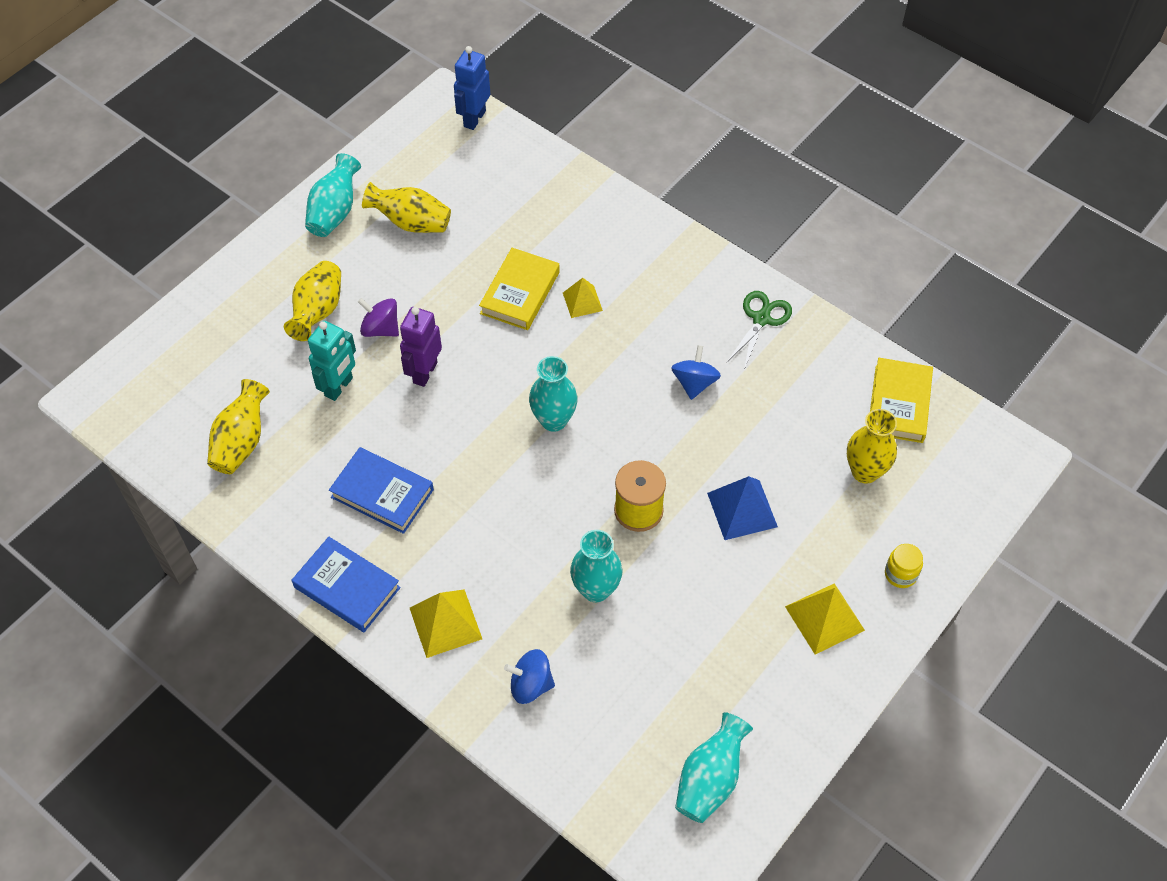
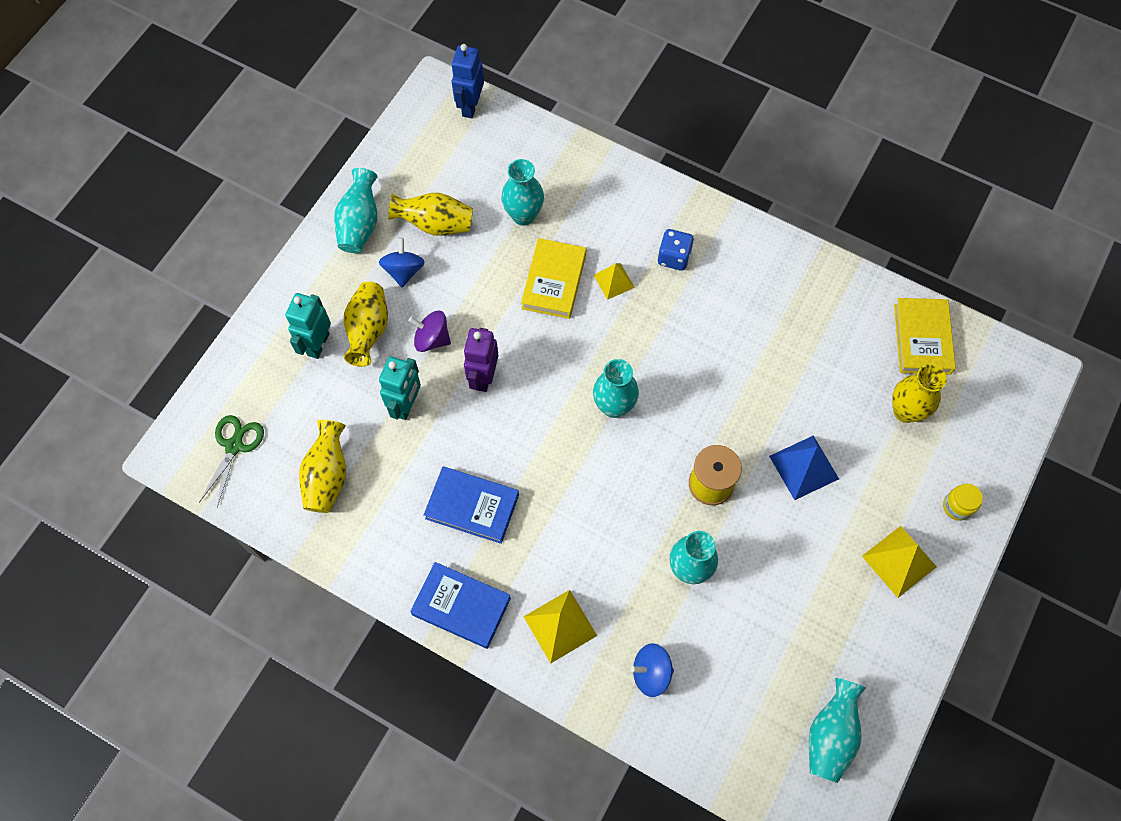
camera: 10 degrees left, 10 degrees up
(263, 317) = (318, 344): none -> turquoise robot
(503, 227) = (523, 215): none -> turquoise vase
(651, 288) = (674, 257): none -> blue dice
(694, 383) = (734, 348): blue spinning top -> blue spinning top (404, 271)
(761, 319) = (781, 273): green scissors -> green scissors (234, 446)

